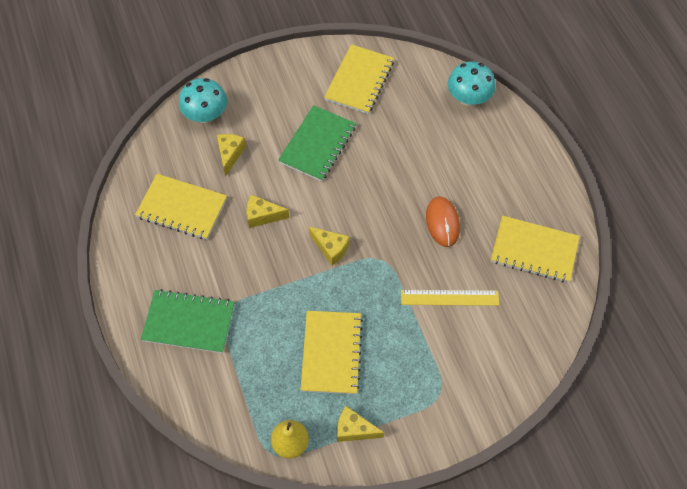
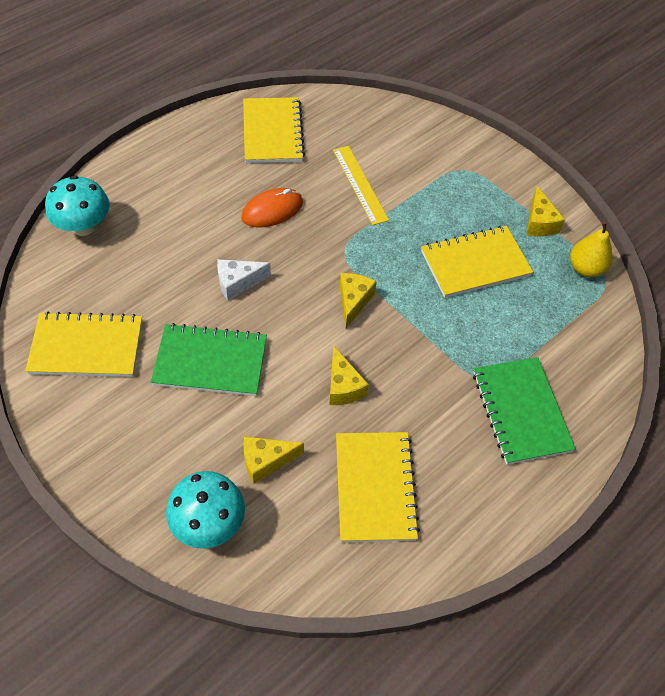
camera: 115 degrees left, 5 degrees down
(378, 179) = (238, 283): none -> white cheese

